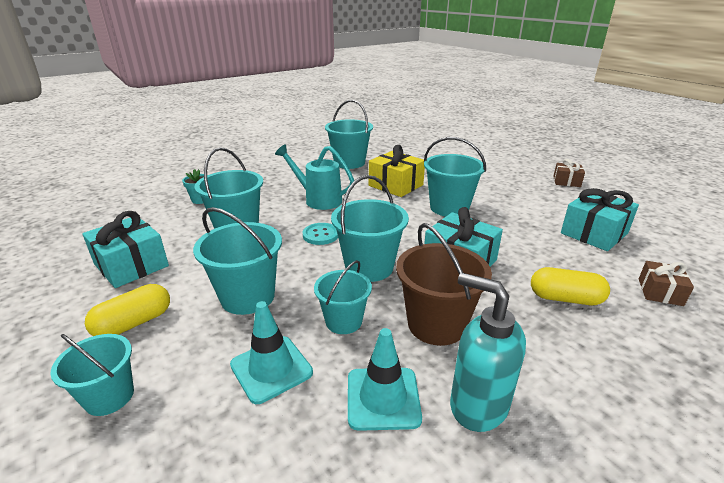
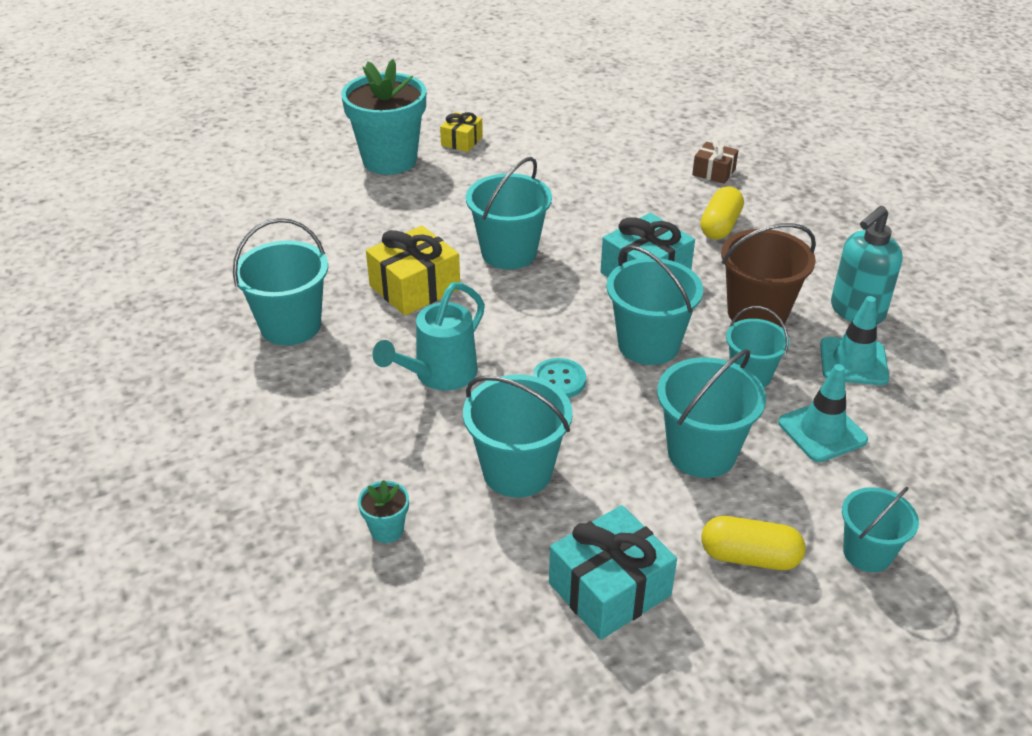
camera: 80 degrees left, 10 degrees up
(134, 323) = (749, 557): yellow capsule -> yellow capsule turned 45 degrees counterclockwise
(519, 165) = (389, 160): none -> turquoise flower pot
(566, 181) = (461, 141): brown gift -> yellow gift
(594, 233) = (602, 168): turquoise gift -> none

